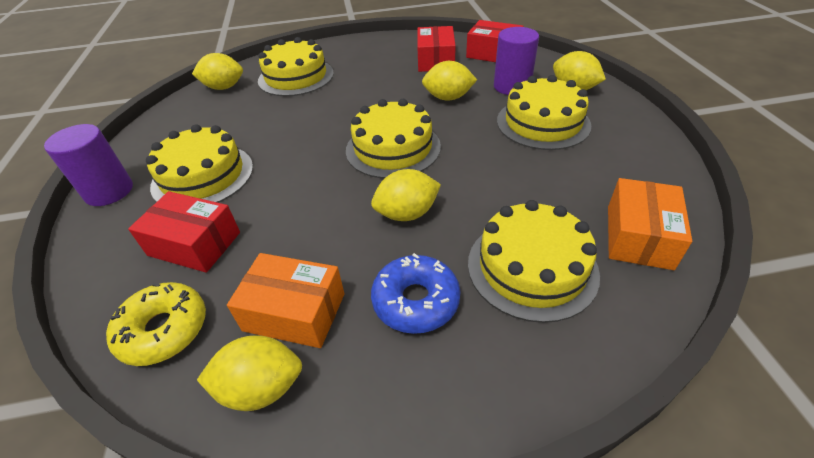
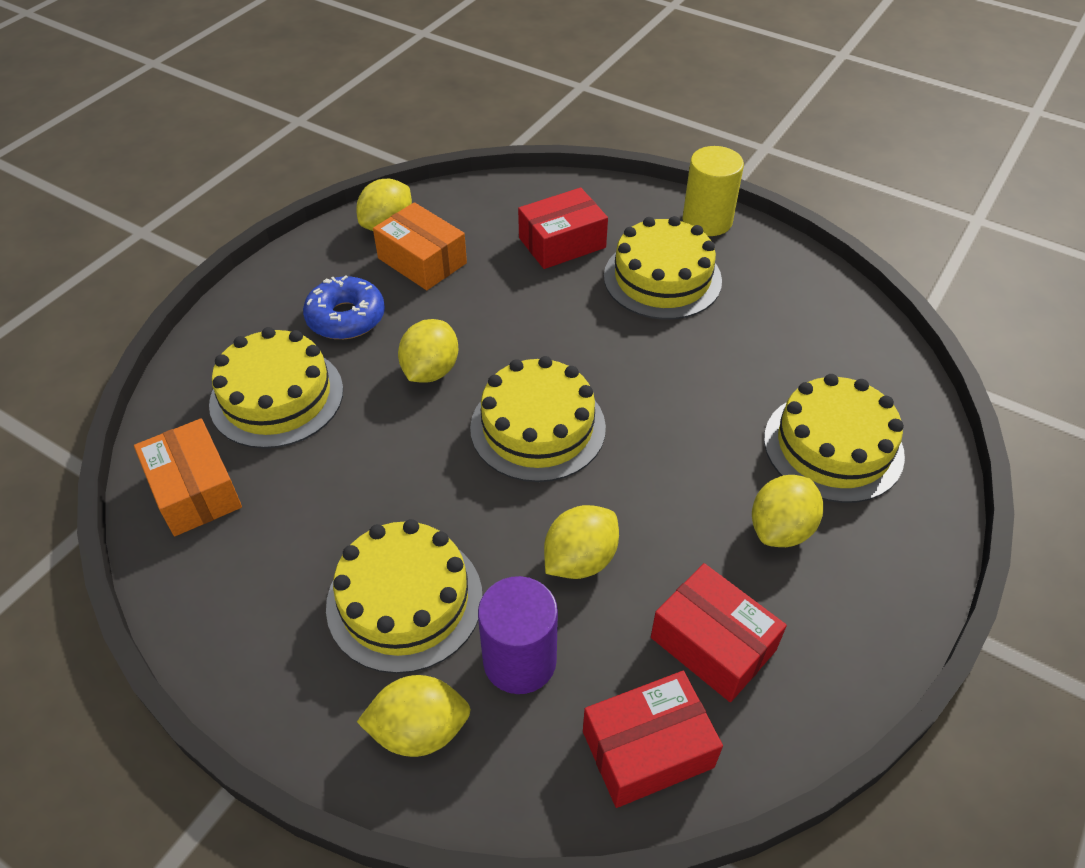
camera: 130 degrees right, 5 degrees up
(109, 191) = (707, 221): purple cylinder -> yellow cylinder
(164, 330) = (488, 205): yellow donut -> none
(224, 87) = (874, 366): yellow lemon -> yellow lemon (781, 529)
(294, 312) = (422, 261): orange box -> orange box turned 75 degrees clockwise

